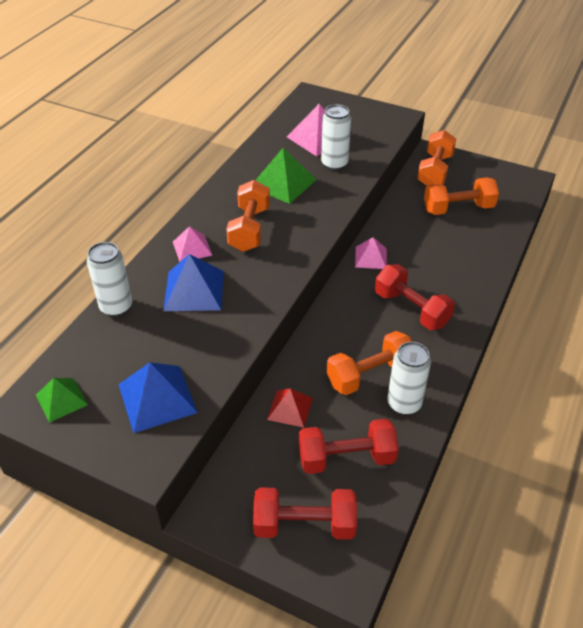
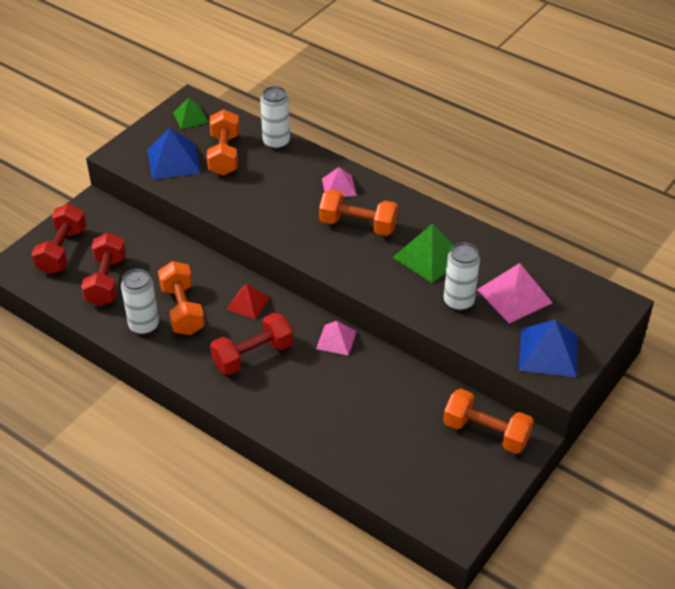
camera: 100 degrees right, 0 degrees up
(194, 290) = (283, 185): blue pyramid -> blue pyramid (548, 352)
(290, 408) = (166, 256): red pyramid -> red pyramid (248, 303)
(458, 208) = (405, 436): orange dumbbell -> orange dumbbell (224, 155)

